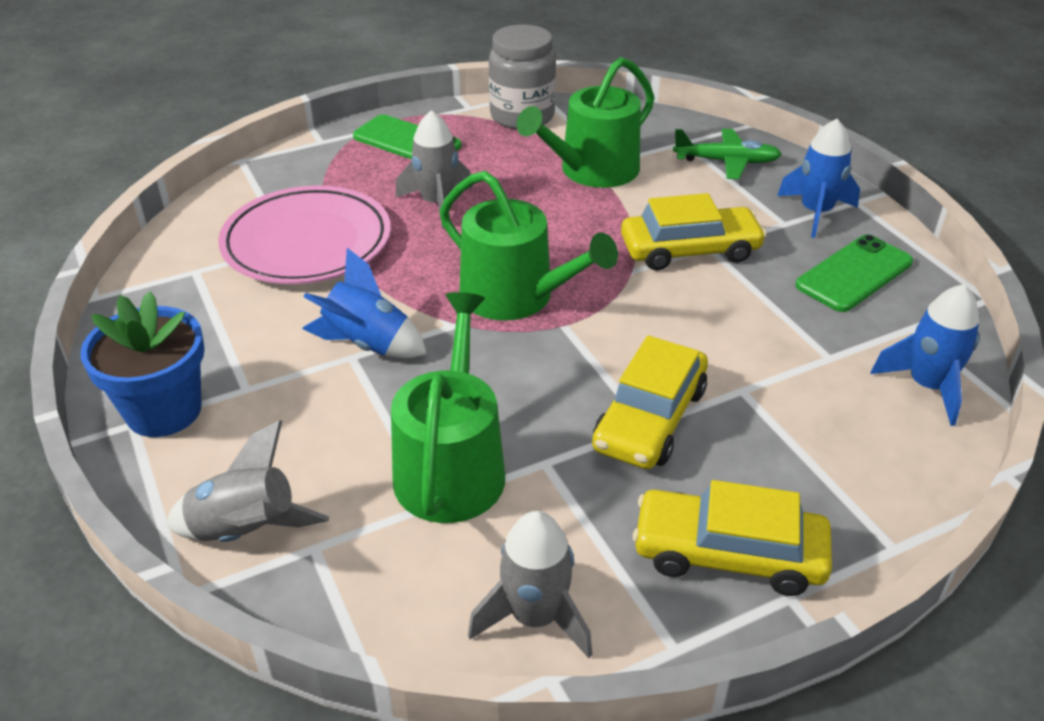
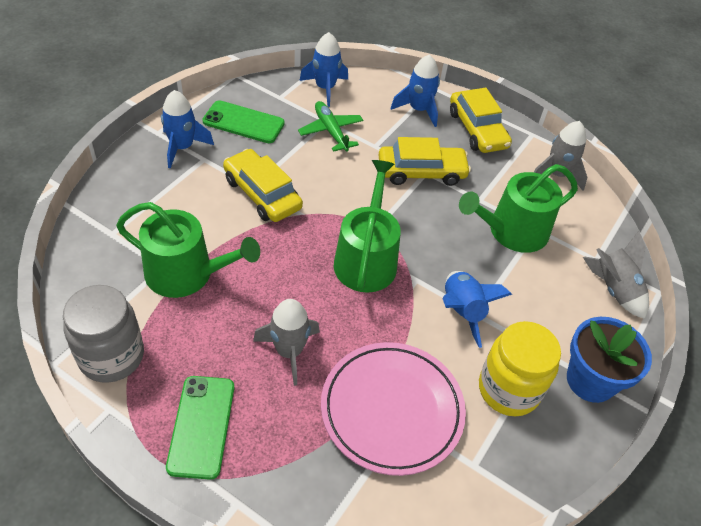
camera: 125 degrees left, 10 degrees up
(235, 333) = (508, 389): none -> yellow jar
(726, 162) = (133, 202): green plane -> green plane (331, 131)
(824, 489) = (418, 109): none -> blue rocket

